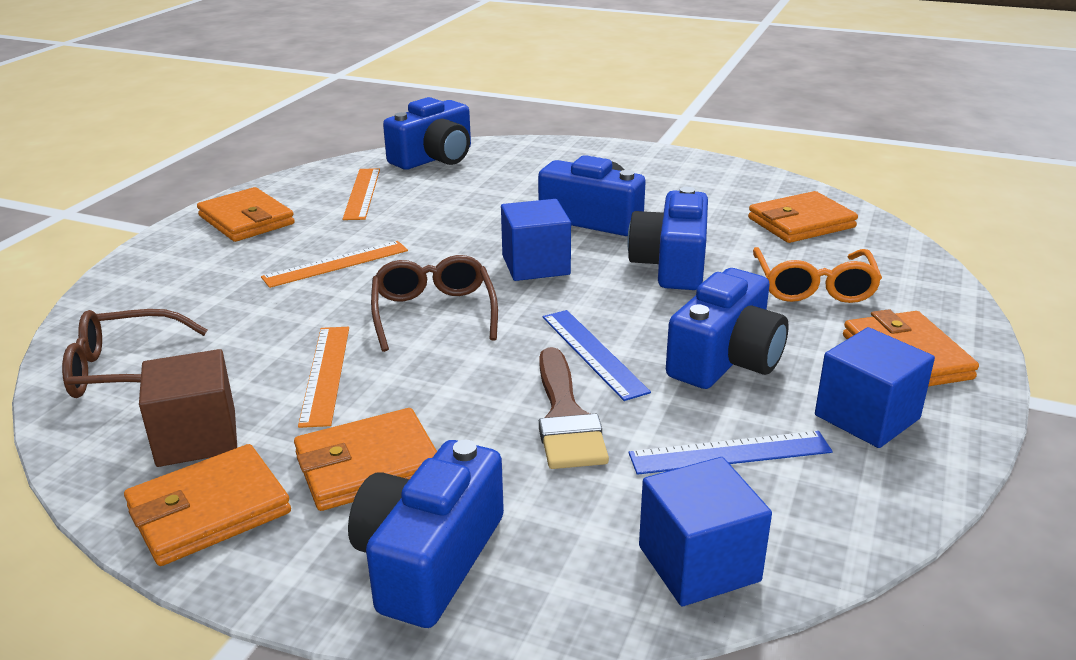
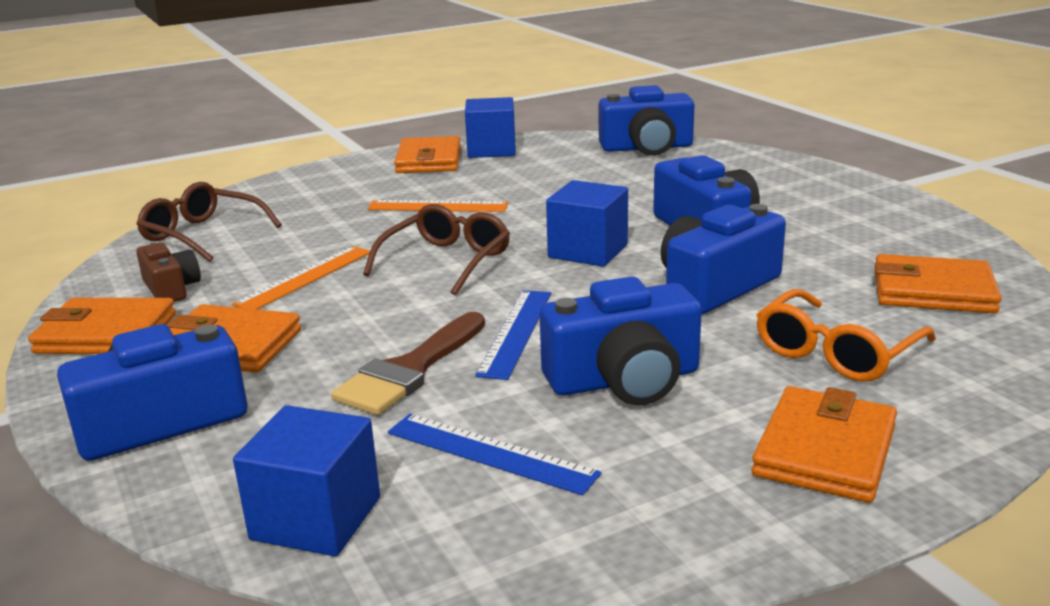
camera: 40 degrees right, 5 degrees down
(197, 438) = (171, 289): brown cube -> brown camera
(362, 193) = (542, 161): orange ruler -> none
(867, 417) = (675, 483): blue cube -> blue cube (491, 150)

